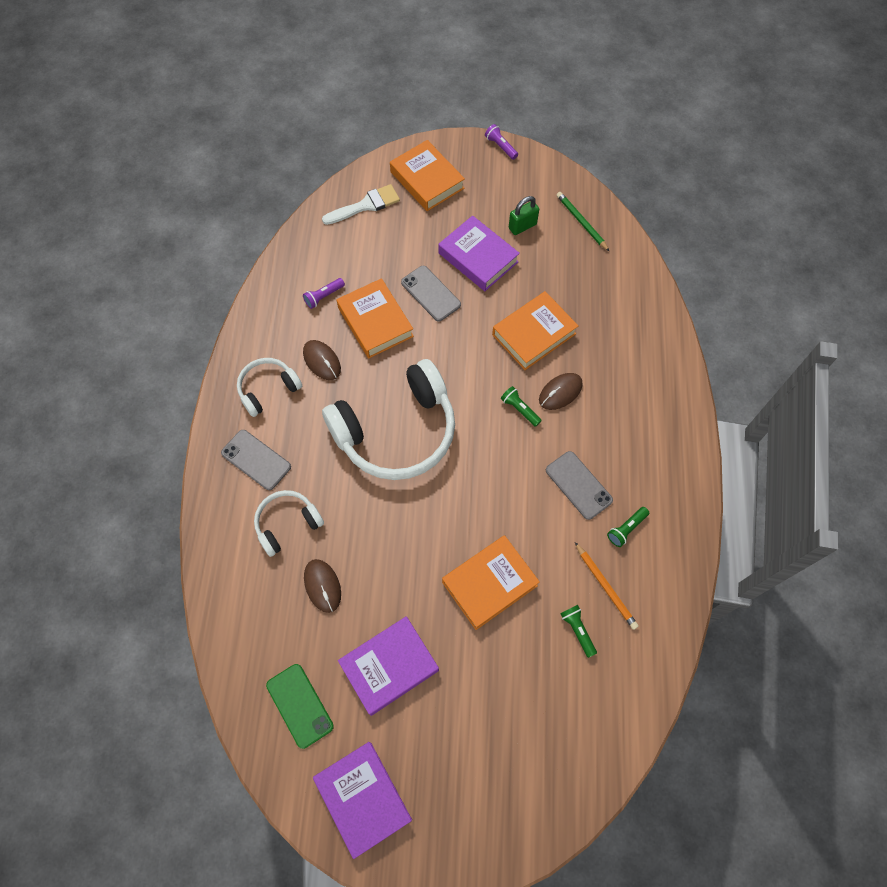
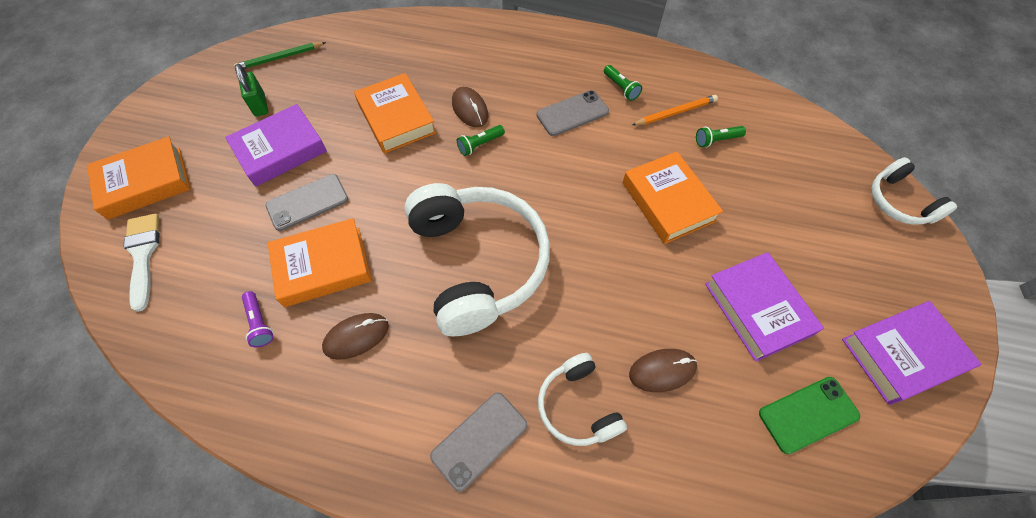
camera: 80 degrees left, 5 degrees down
(268, 389) = (376, 413): white headphones -> white headphones (899, 202)
(500, 146) = (142, 106): purple flashlight -> none

